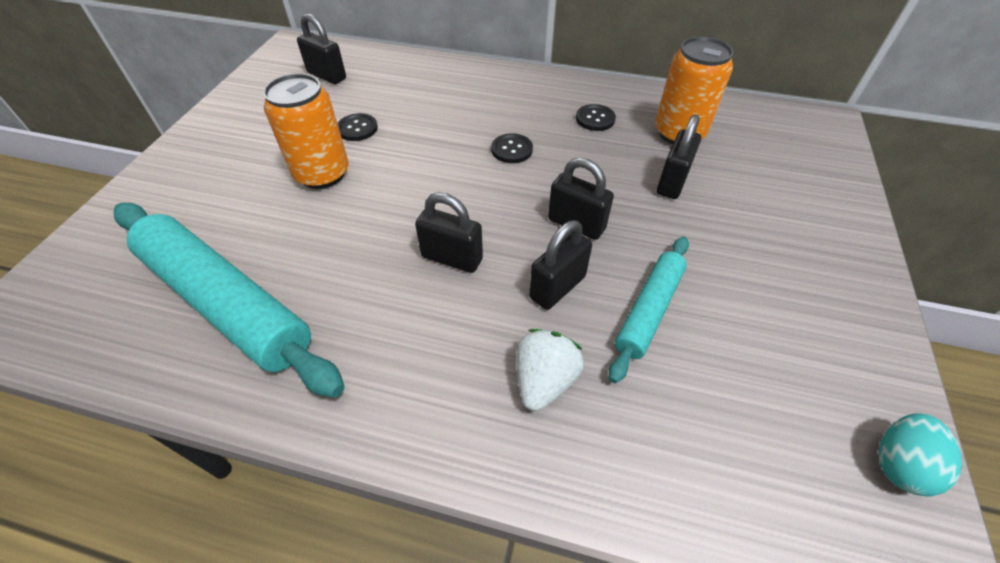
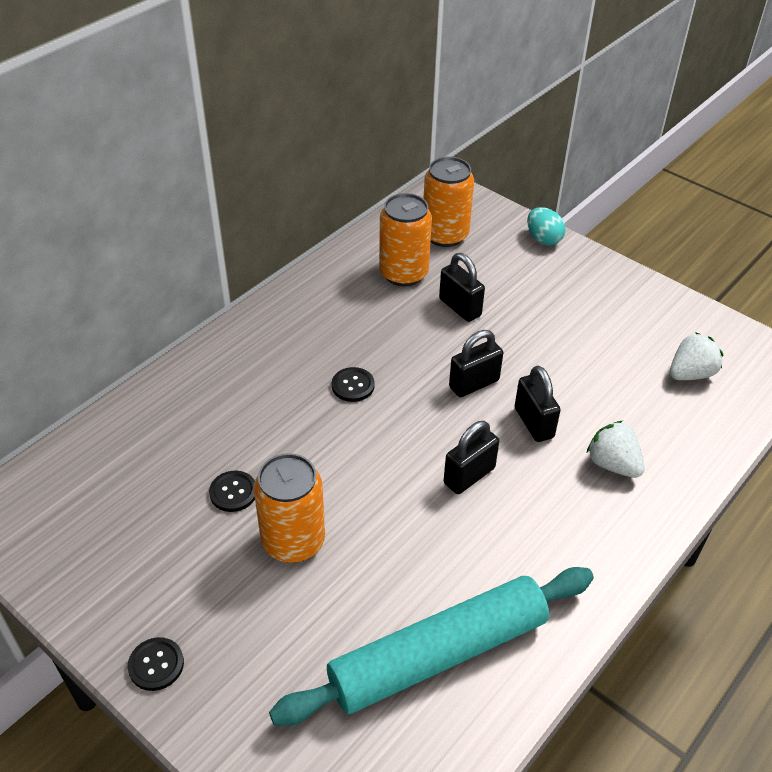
camera: 65 degrees left, 5 degrees down
(326, 76) = (99, 494): black padlock -> none
(595, 119) = (347, 313): black button -> black button (156, 665)
(648, 310) = (579, 383): turquoise rolling pin -> none
(762, 141) = (445, 235): none -> orange can
(771, 431) = (690, 373): none -> white strawberry
(899, 464) = (728, 335): turquoise egg -> turquoise egg (543, 239)

